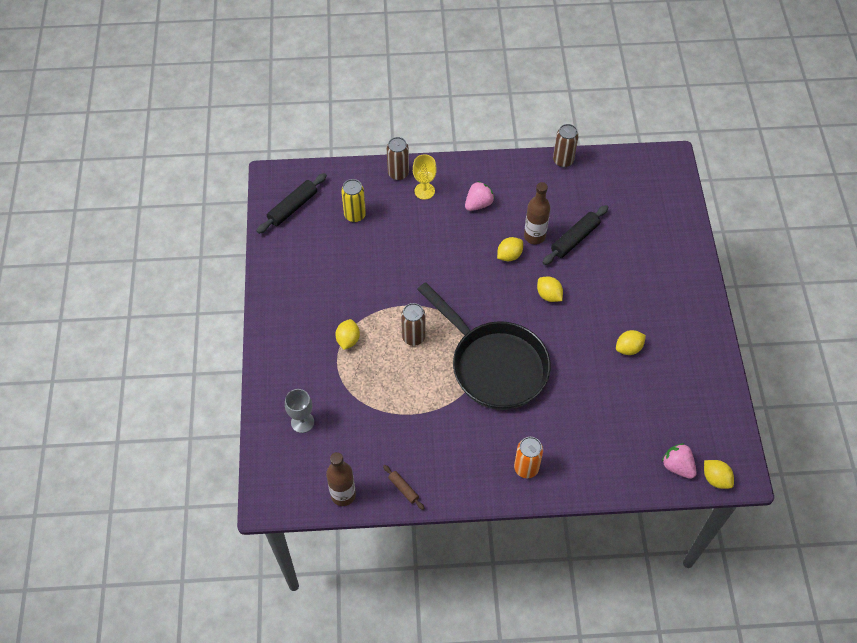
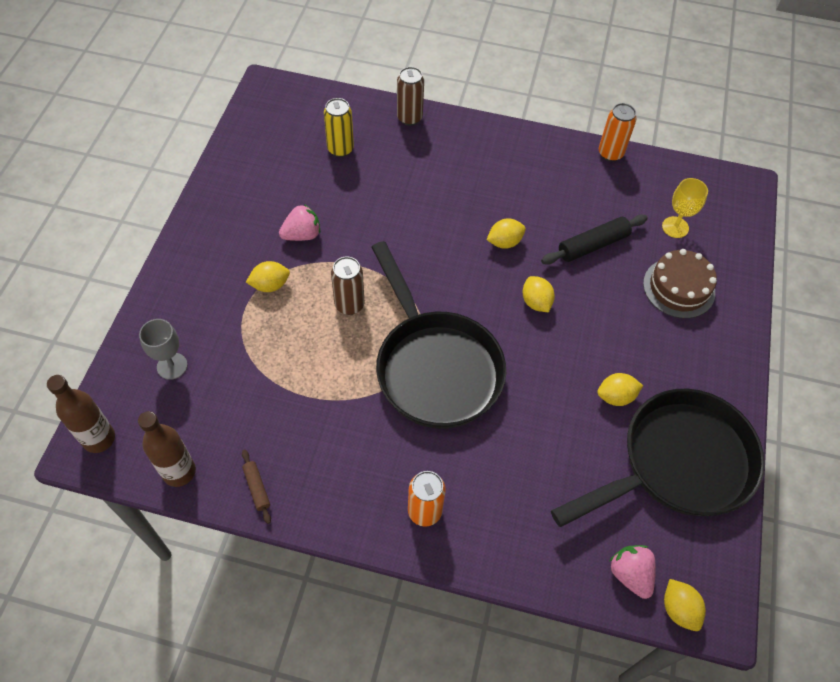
camera: 15 degrees right, 0 degrees up
(293, 207) = (274, 122): black rolling pin -> none
(348, 340) = (270, 285): yellow lemon -> yellow lemon turned 45 degrees clockwise
(424, 191) = (432, 144): yellow goblet -> yellow goblet (675, 227)
(478, 204) = (490, 175): pink strawberry -> pink strawberry (302, 235)
(534, 236) = (544, 229): brown bottle -> brown bottle (99, 438)
(563, 161) = (610, 153): brown can -> orange can
(647, 254) = (679, 288): none -> brown cake
(685, 383) = (677, 463): none -> black pan

